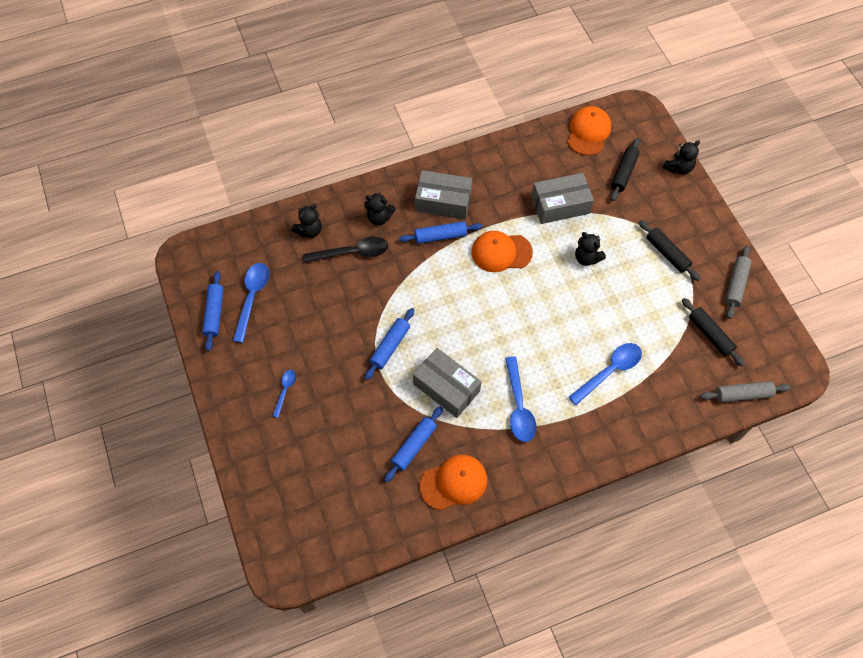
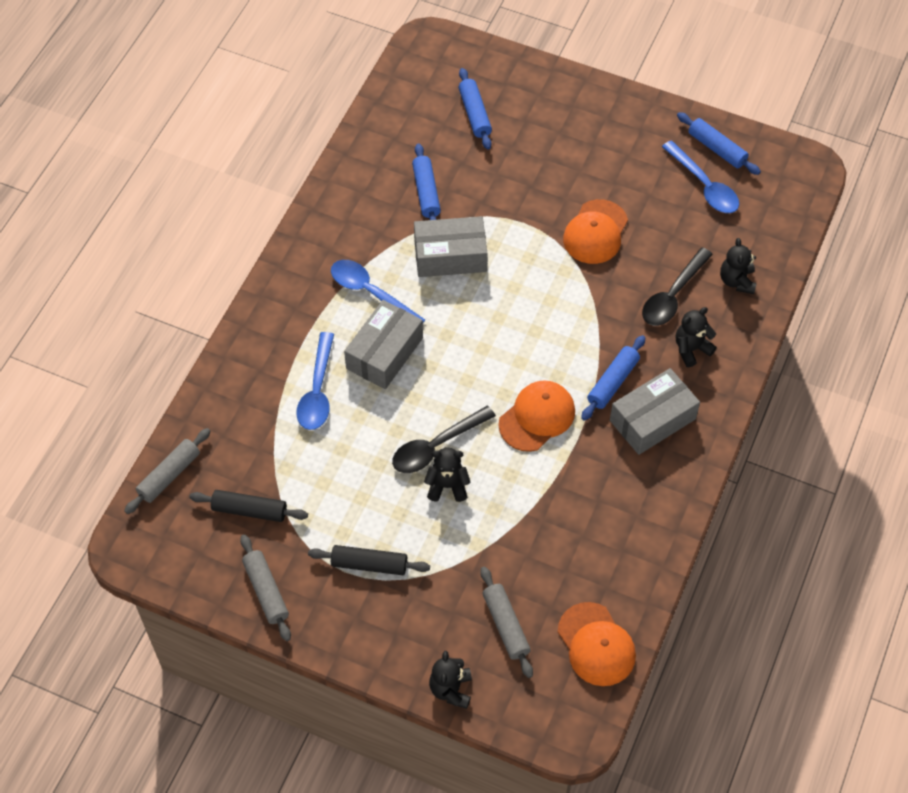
camera: 135 degrees right, 5 degrees down
(285, 390) = (580, 145): blue spoon -> none
(390, 346) = (538, 247): blue rolling pin -> blue rolling pin (475, 114)
(454, 482) = (363, 193): orange cap -> orange cap (595, 232)
(560, 205) = (534, 522): grey box -> grey box (384, 353)
(572, 283) = (436, 446): none -> black spoon
(624, 173) = (505, 625): black rolling pin -> grey rolling pin

